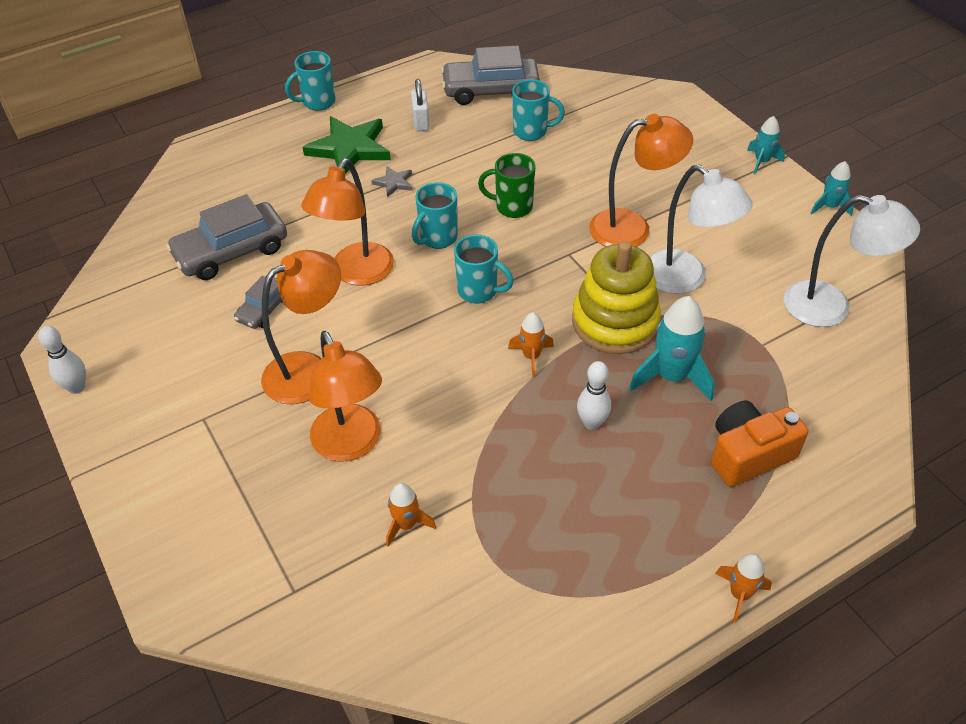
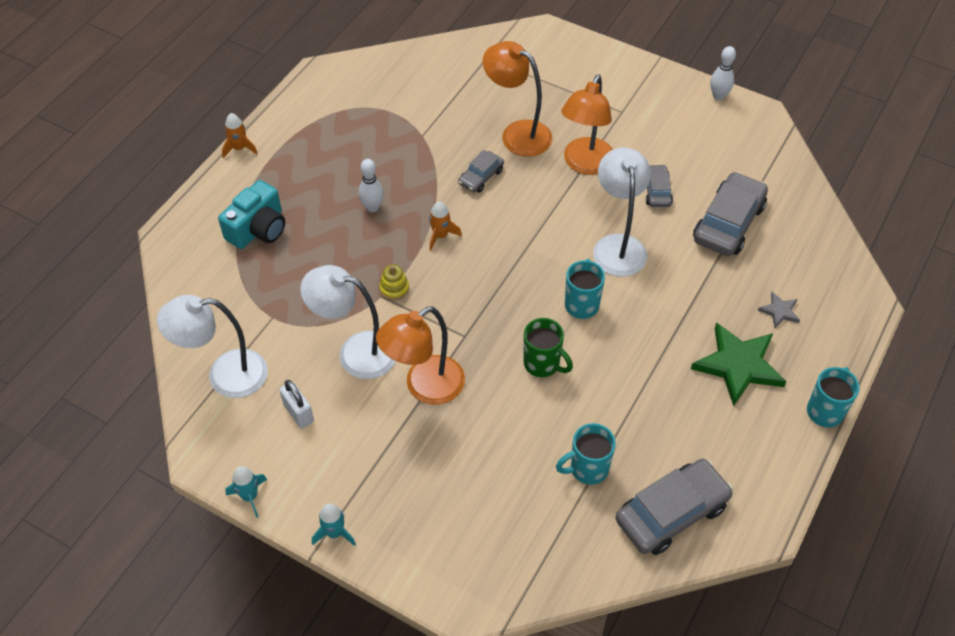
camera: 150 degrees right, 5 degrees up
(356, 273) = (618, 245): orange lamp -> white lamp
(394, 183) = (665, 344): grey star -> grey star (779, 311)
(406, 525) = (450, 108): orange rocket -> none
(421, 122) = (704, 431): white padlock -> white padlock (298, 413)
(438, 406) = (481, 177): none -> grey car
(479, 291) = (514, 270): turquoise mug -> none
(512, 207) = (543, 364): green mug -> green mug turned 60 degrees clockwise
(615, 322) = (394, 288): yellow stacking toy -> yellow stacking toy, size x0.40
(671, 377) = (332, 262): turquoise rocket -> none
(748, 454) = (258, 229): orange camera -> turquoise camera

